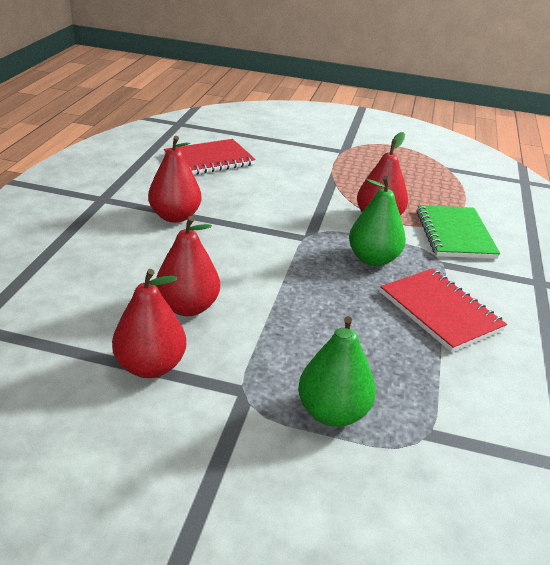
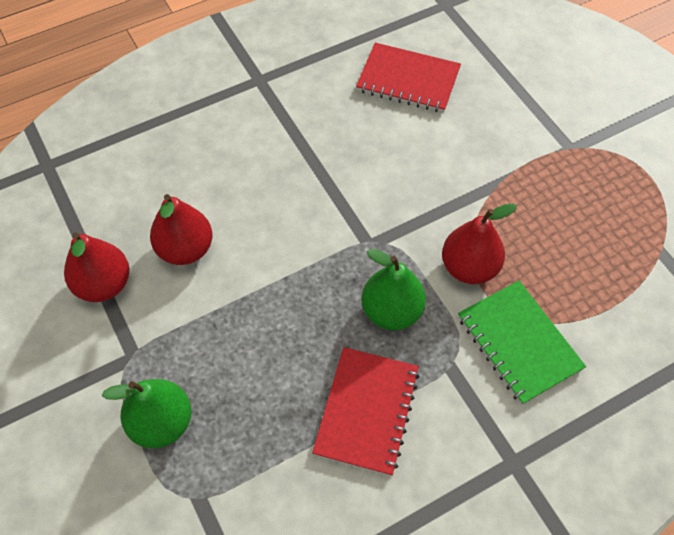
camera: 50 degrees right, 25 degrees up
(175, 216) = (290, 140): red pear -> none
(454, 234) = (518, 343): green notebook -> green notebook turned 75 degrees counterclockwise

